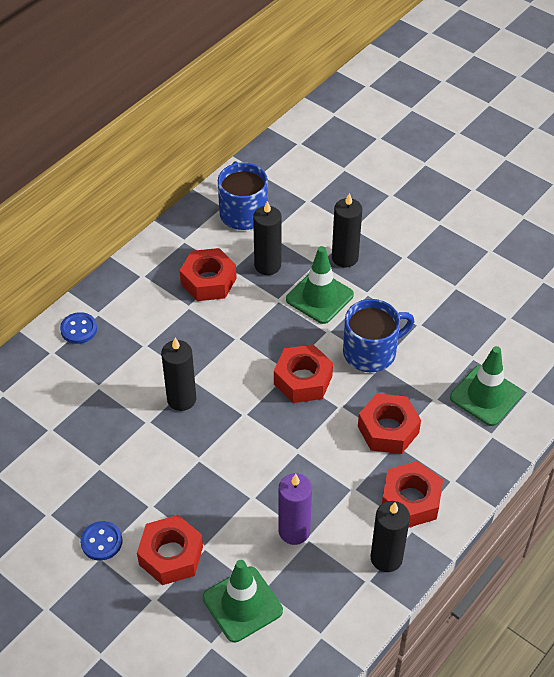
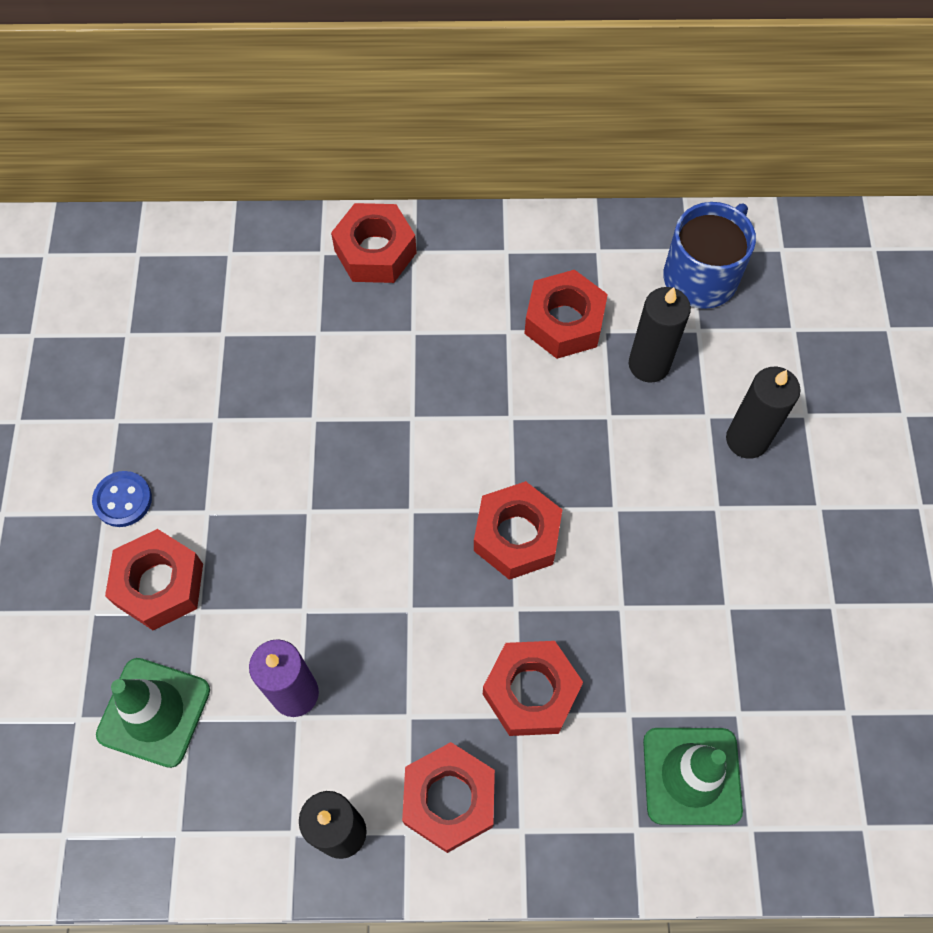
camera: 50 degrees right, 15 degrees up
(79, 329) = (375, 252): blue button -> red nut
(181, 399) = (373, 428): black candle -> none
(319, 297) = (657, 458): green traffic cone -> none
(371, 352) = (630, 582): blue mug -> none

